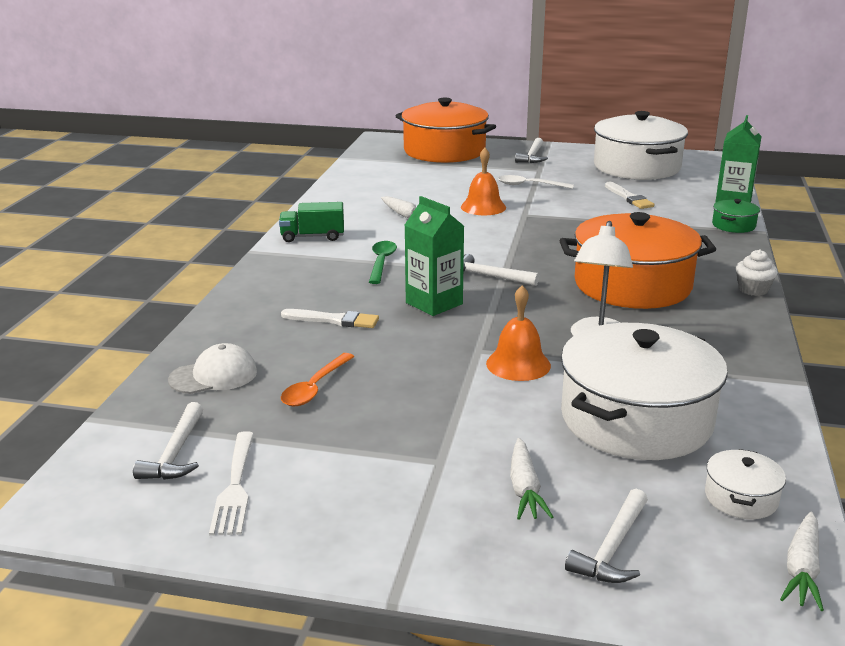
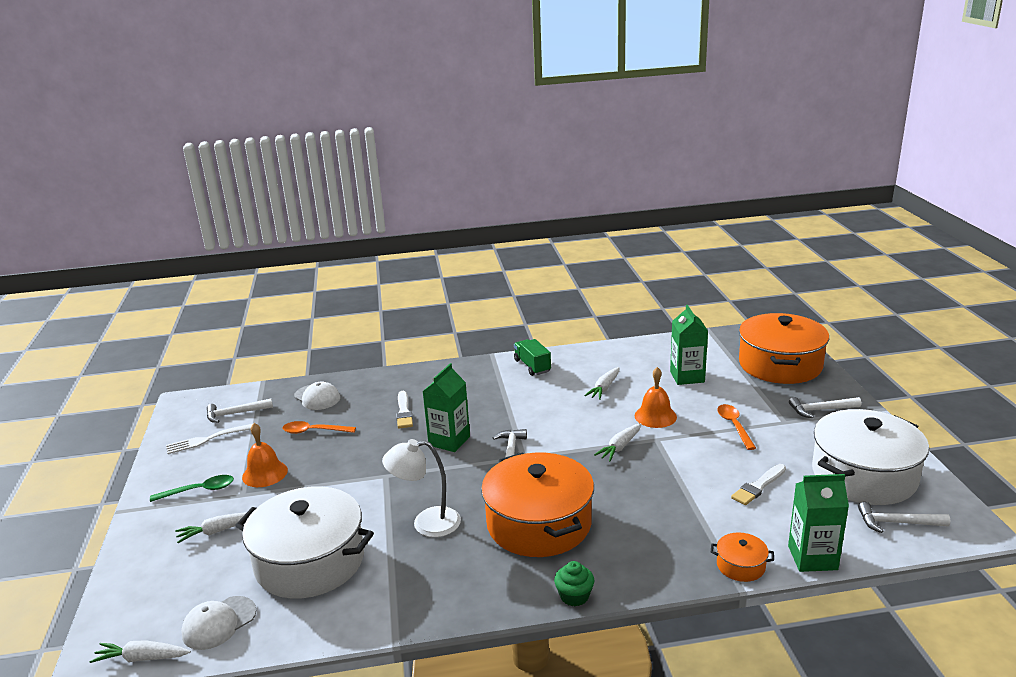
camera: 70 degrees right, 0 degrees up
(381, 262) = (506, 403): green spoon -> green spoon (199, 490)
(424, 182) = (687, 377): none -> green carton
(518, 364) = (371, 496): orange bell -> orange bell (265, 473)
(525, 230) = (620, 447): none -> white carrot
(529, 185) = (734, 426): white spoon -> orange spoon
(612, 548) = (161, 575): white hammer -> white hammer (897, 523)
(733, 225) = (740, 566): green pot -> orange pot
(741, 498) = (219, 623): white pot -> white cap
(753, 289) = (574, 596): white cupcake -> green cupcake

